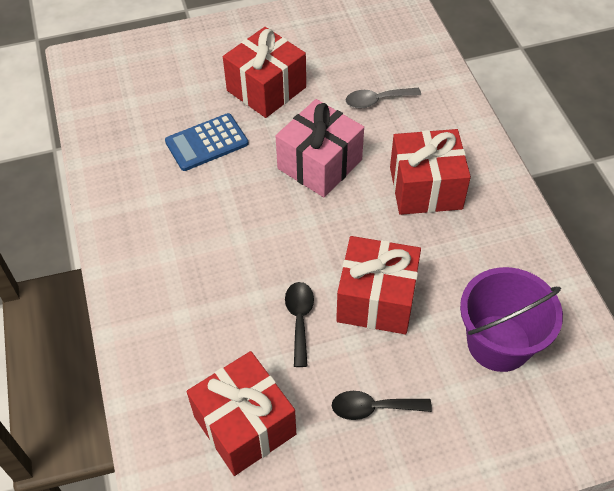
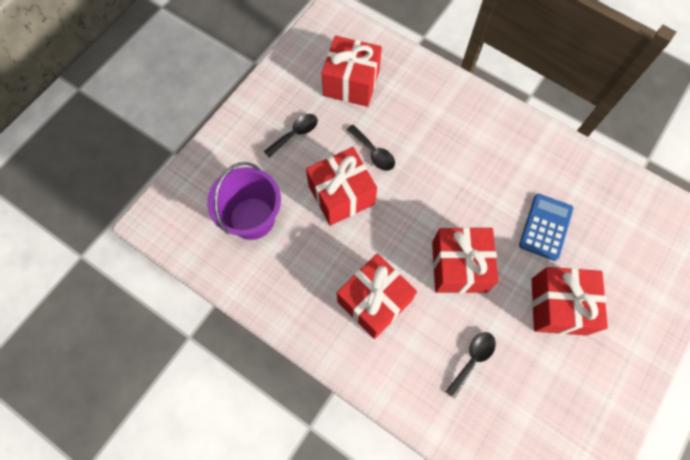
camera: 140 degrees right, 15 degrees up
(319, 164) = (459, 266): pink gift -> red gift
(377, 101) = (472, 359): grey spoon -> black spoon

